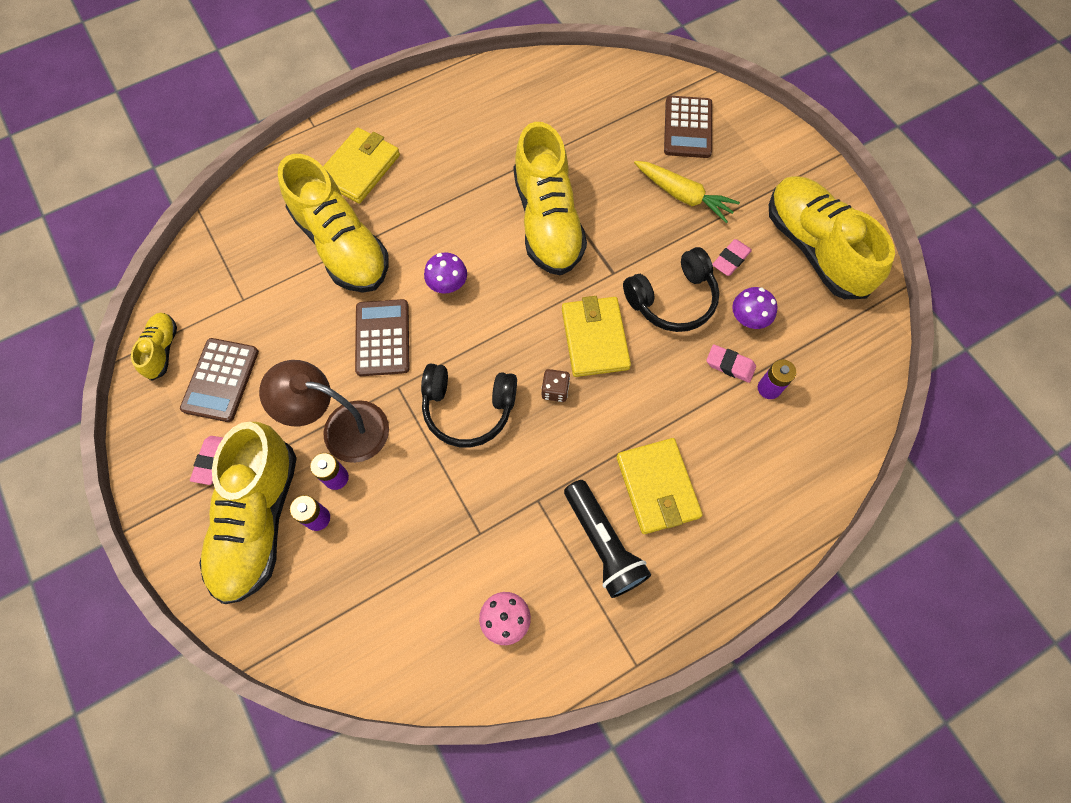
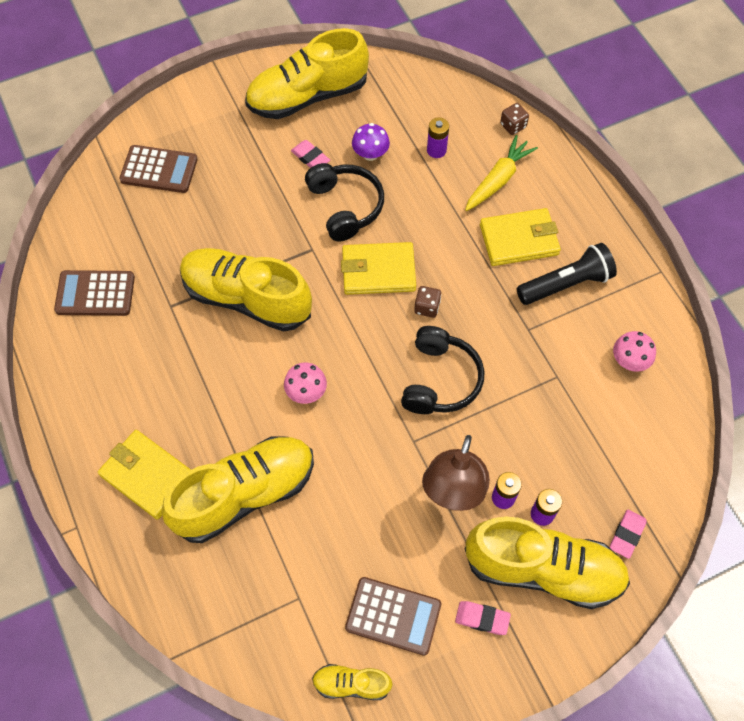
camera: 85 degrees left, 5 degrees down
(382, 338) = (360, 454): brown calculator -> brown calculator (95, 294)
(448, 284) = (306, 392): purple mushroom -> pink mushroom
(547, 221) = (246, 298): yellow shoe -> yellow shoe turned 150 degrees counterclockwise
(683, 196) = (236, 183): yellow carrot -> yellow carrot (498, 179)
(730, 365) = (413, 174): pink eraser -> pink eraser (627, 535)
(826, 476) = (513, 126): none -> brown dice

